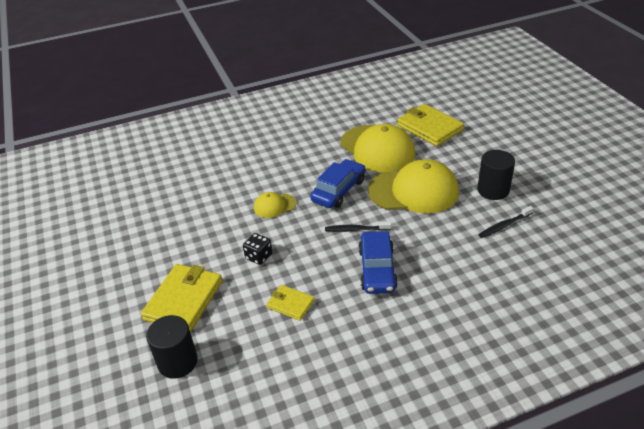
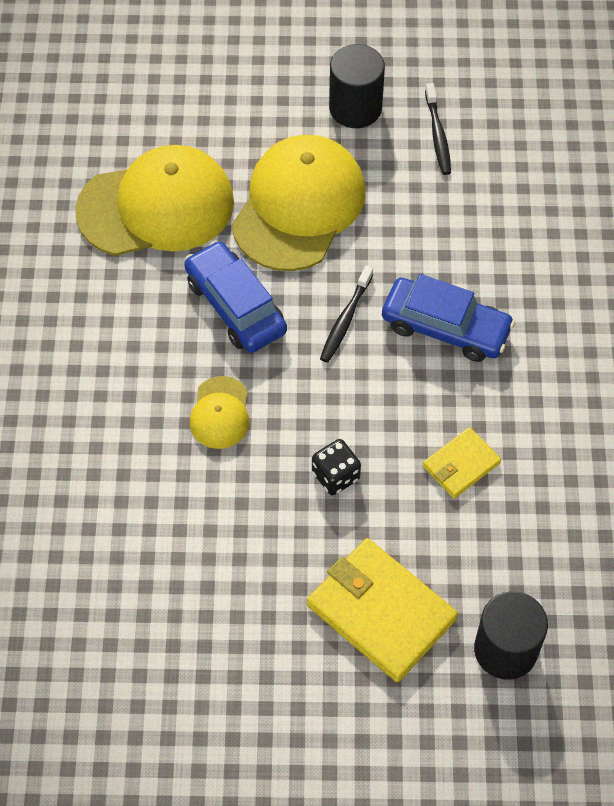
camera: 70 degrees left, 20 degrees up
(429, 128) = (145, 108): yellow wallet -> none

